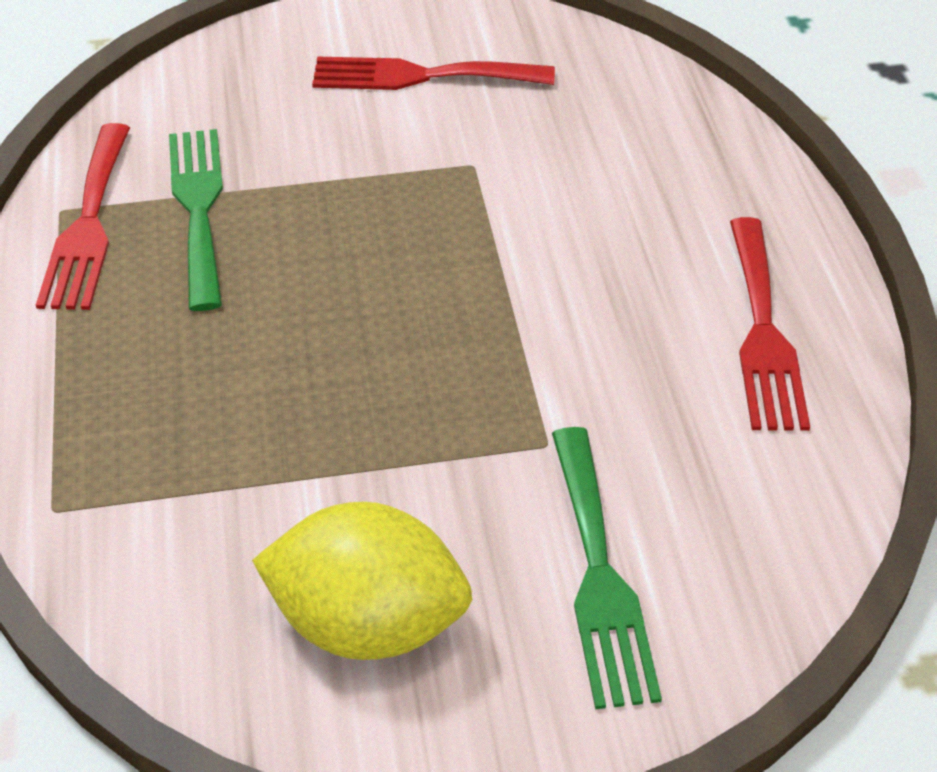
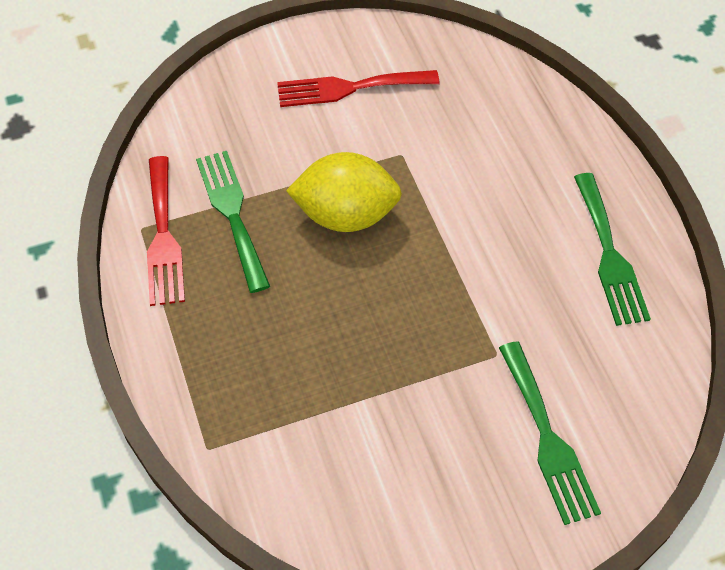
camera: 10 degrees left, 10 degrees up
(368, 622) = (420, 492): yellow lemon -> yellow lemon (345, 215)
(763, 332) = (609, 255): red fork -> green fork

